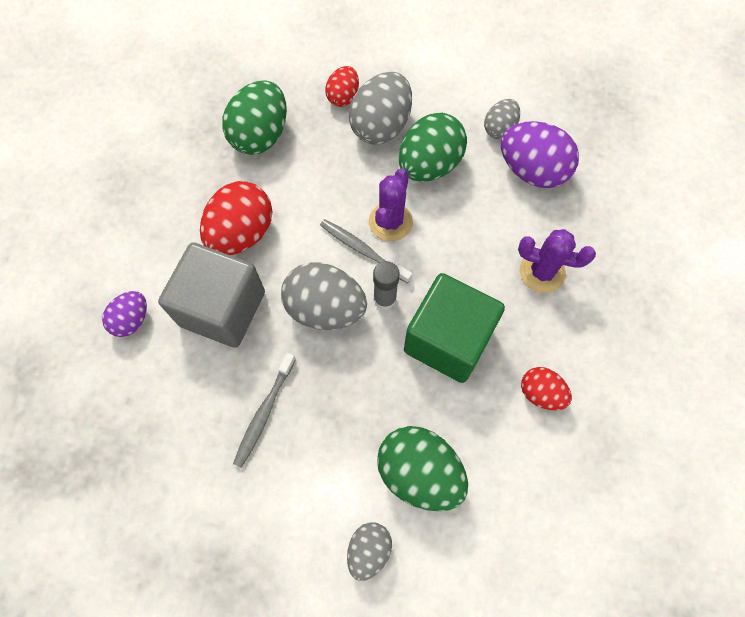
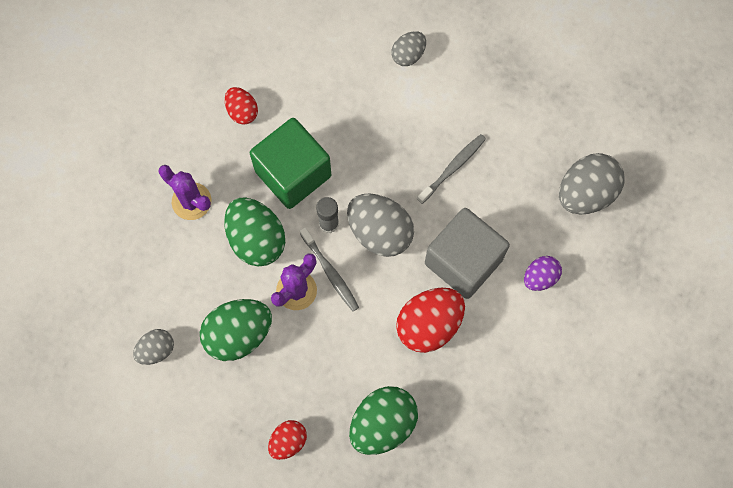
camera: 160 degrees left, 5 degrees up
(381, 126) = (265, 393): grey egg -> grey egg (585, 193)
(419, 472) = (355, 90): green egg -> green egg (256, 239)
(532, 171) = (150, 295): purple egg -> none

